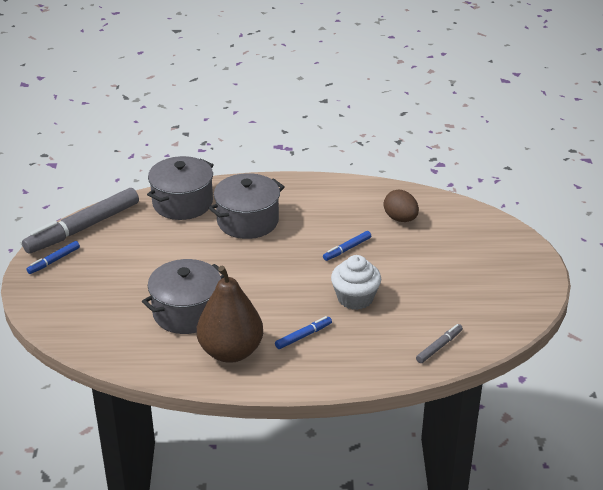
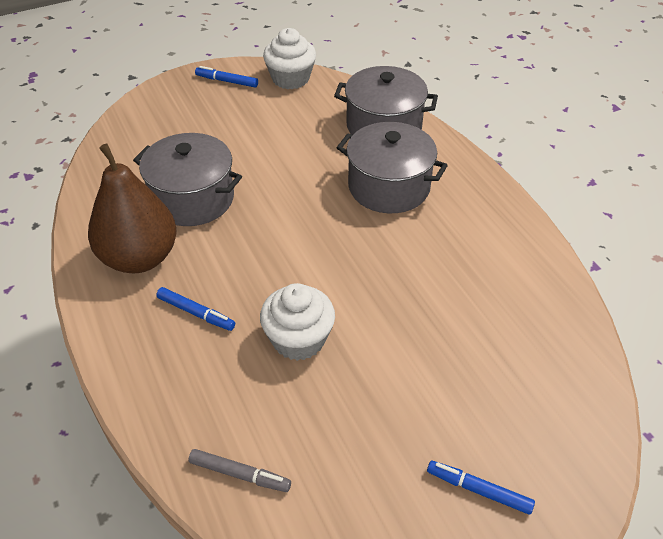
camera: 65 degrees right, 10 degrees up
(83, 228) = (290, 78): grey marker -> white cupcake
(347, 249) = (397, 296): blue marker -> blue marker (479, 490)
(400, 219) = (508, 331): brown egg -> none

